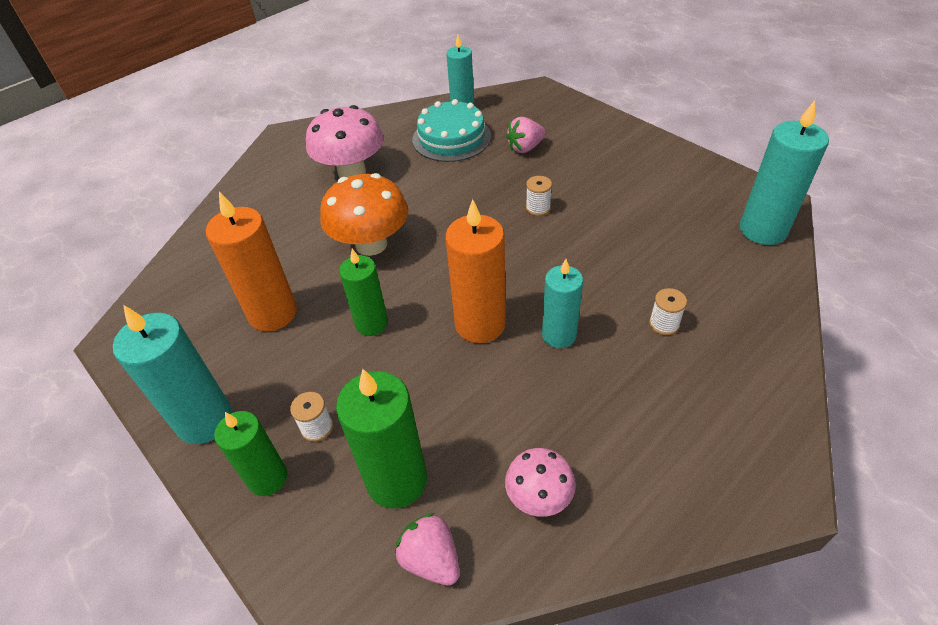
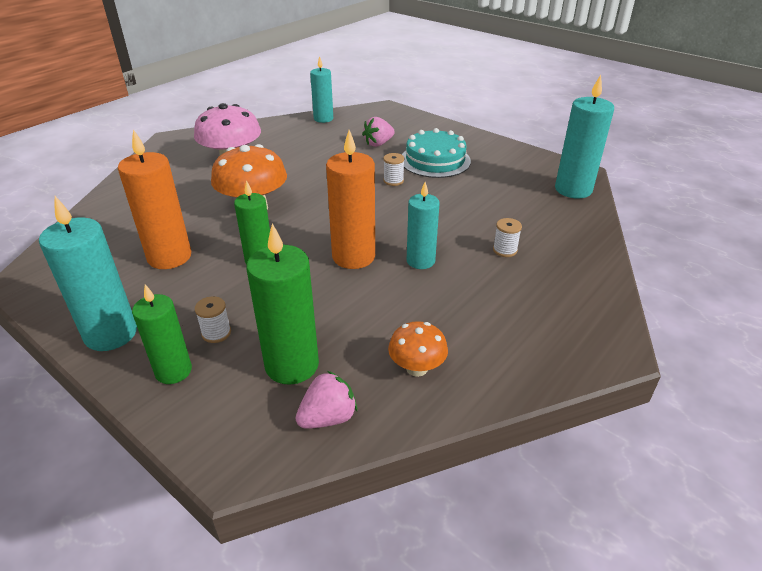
camera: 10 degrees left, 10 degrees down
(431, 559) = (328, 417): pink strawberry -> pink strawberry turned 105 degrees clockwise
(451, 138) = (316, 138): turquoise cake -> turquoise cake (435, 160)
(539, 497) = (417, 368): pink mushroom -> orange mushroom

